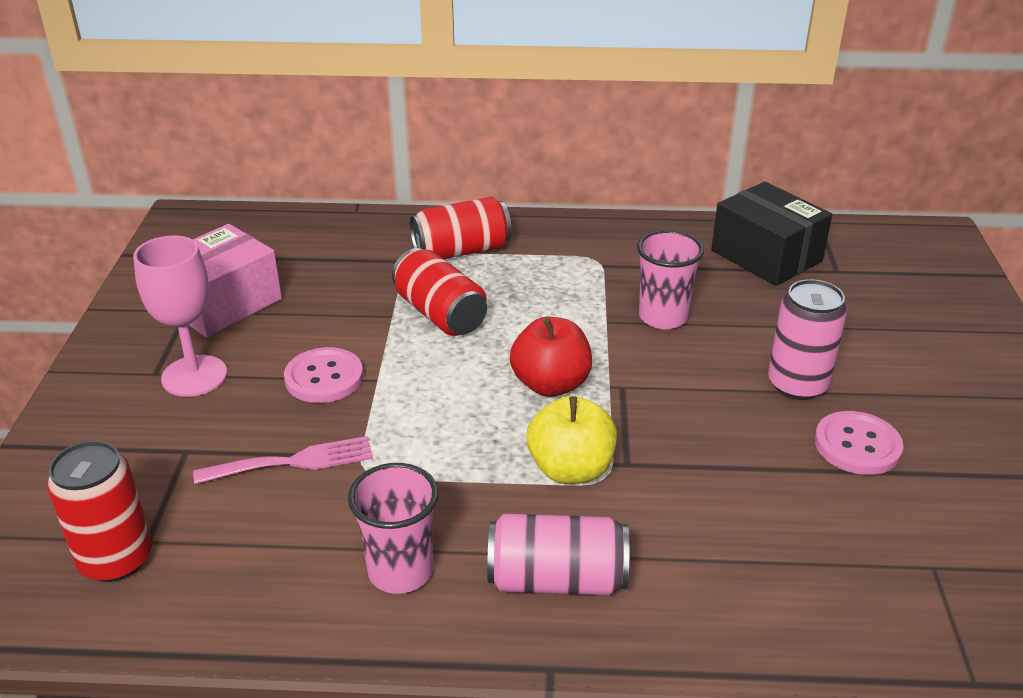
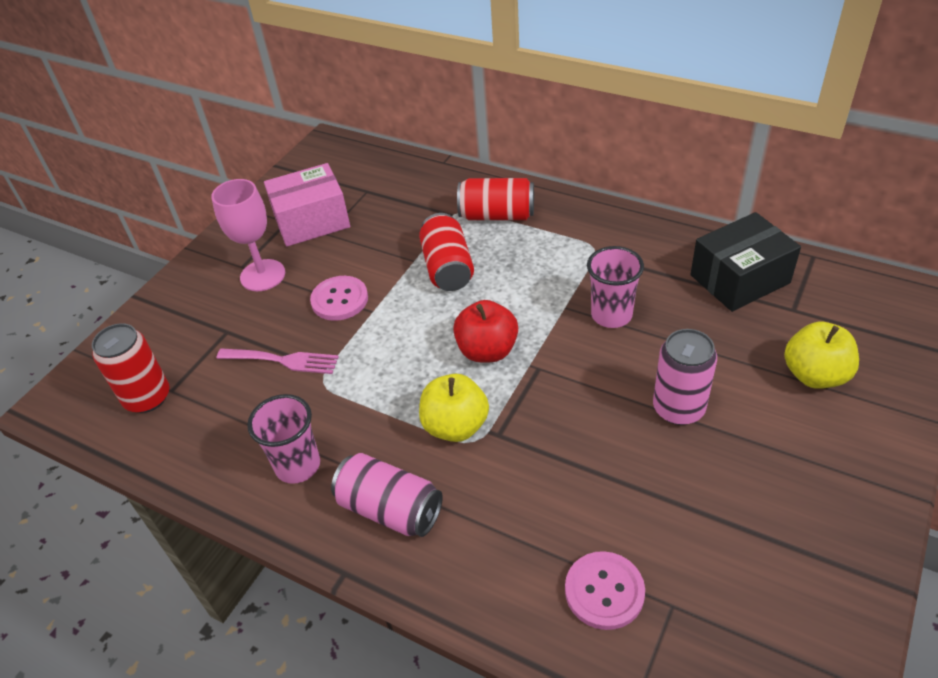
camera: 30 degrees right, 10 degrees up
(766, 256) = (739, 279): black box -> black box turned 75 degrees clockwise
(857, 445) = (688, 479): pink button -> pink button (604, 591)
(900, 321) = (815, 375): none -> yellow apple

